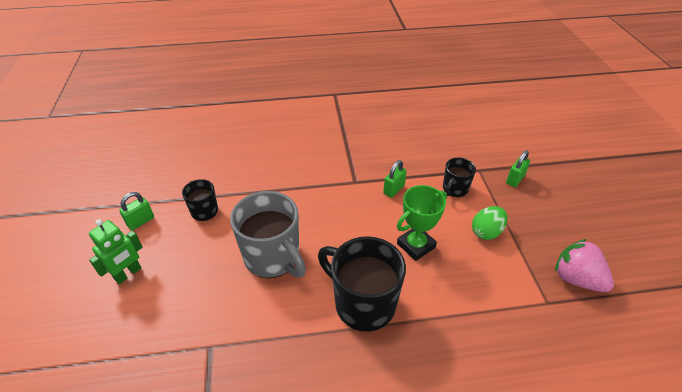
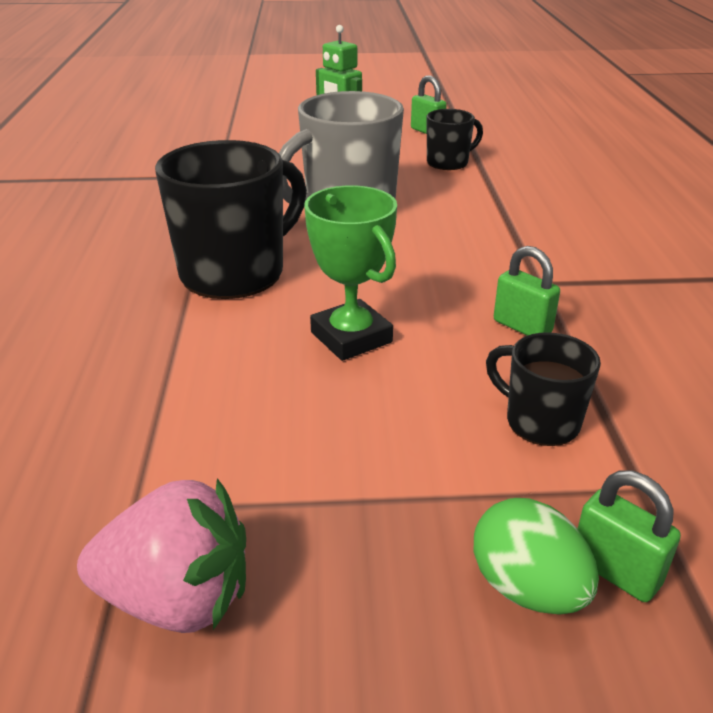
camera: 95 degrees right, 10 degrees down
(486, 232) = (379, 449): green egg -> green egg (527, 588)
(576, 279) = (178, 598): pink strawberry -> pink strawberry turned 45 degrees clockwise

